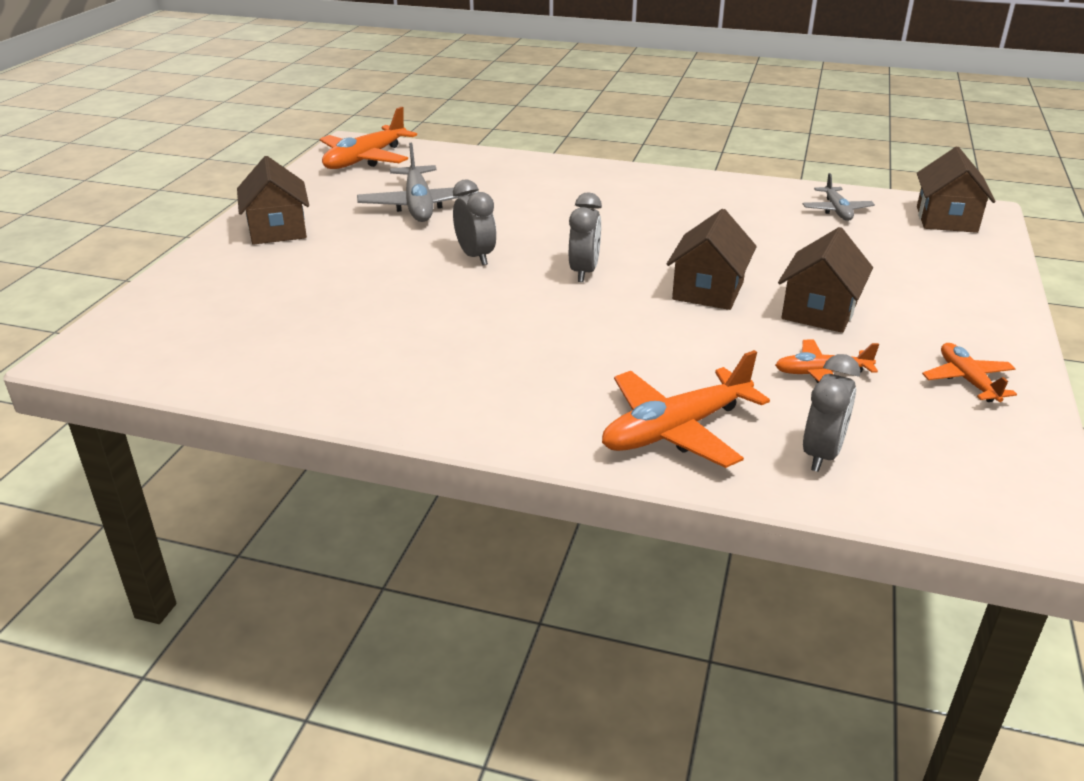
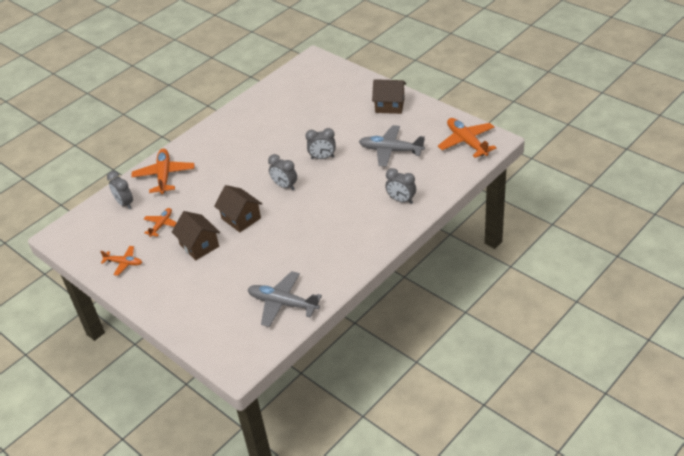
camera: 120 degrees right, 10 degrees up
(539, 178) = (401, 200): none -> grey clock
(837, 210) = (282, 303): grey plane -> grey plane, size x1.71
(946, 219) = (241, 346): brown house -> none

